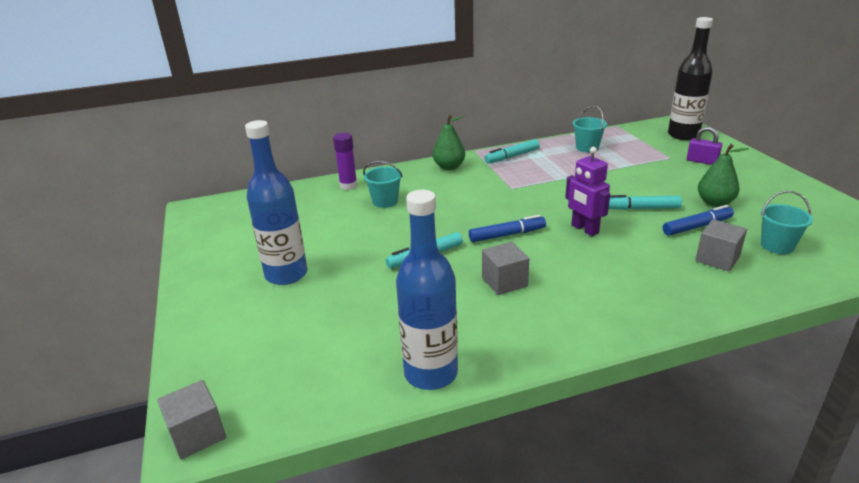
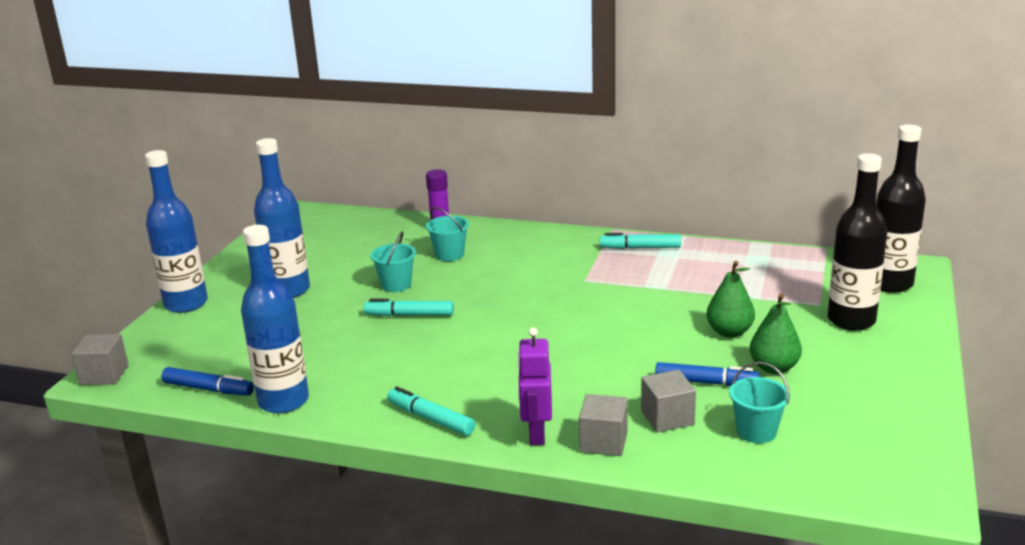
camera: 35 degrees right, 5 degrees down
(194, 324) = (186, 304): none -> blue bottle
(449, 167) = (559, 239): green pear -> green pear (729, 332)
(504, 282) = (439, 360): grey cube -> grey cube (603, 442)
(507, 235) = (506, 322): blue marker -> blue marker (208, 389)
(584, 229) = (586, 343): purple robot -> purple robot (536, 434)
(587, 148) = (740, 263): turquoise bucket -> turquoise bucket (396, 285)
(641, 208) = (680, 344): turquoise marker -> turquoise marker (430, 419)
(702, 161) = (851, 320): purple padlock -> black bottle

